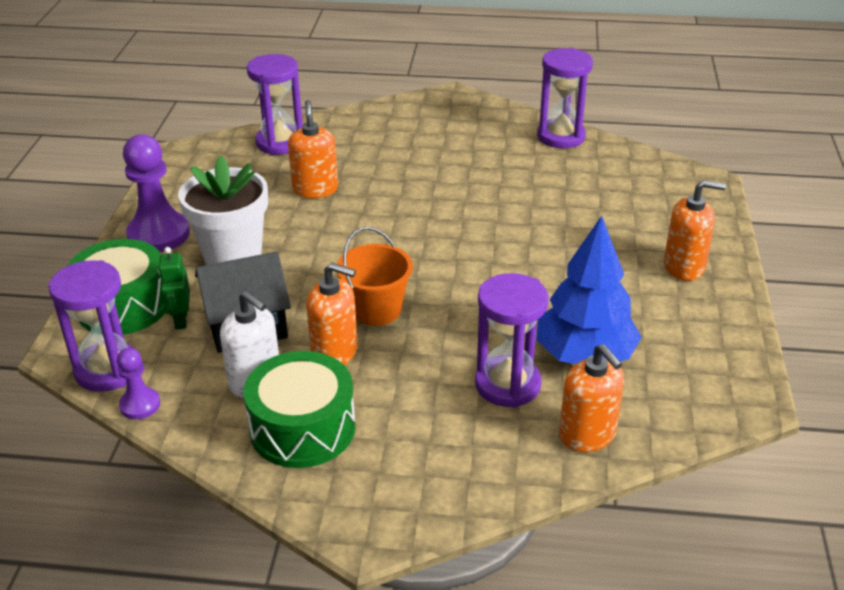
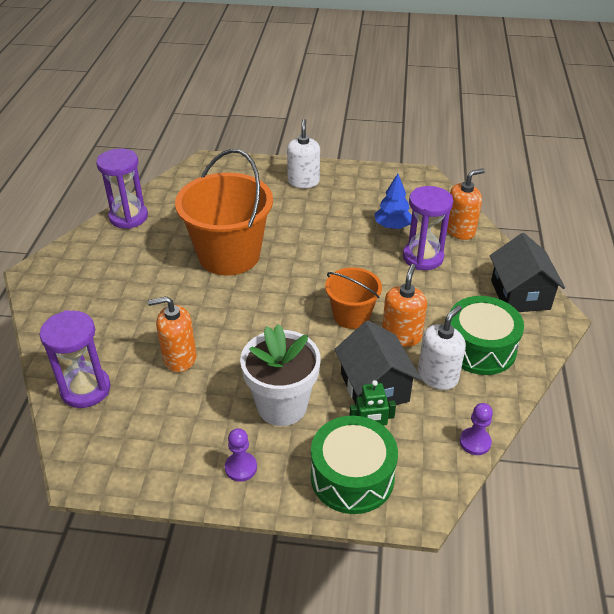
camera: 90 degrees left, 5 degrees up
(107, 370) = (438, 472): purple hourglass -> none
(158, 234) = (241, 467): purple pawn -> purple pawn, size x0.53
(419, 491) = (520, 294): none -> black house
(494, 210) = (229, 255): none -> orange bucket
(584, 356) = (392, 226): blue tree -> blue tree, size x0.61
(684, 267) = (303, 181): orange soap dispenser -> white soap dispenser

